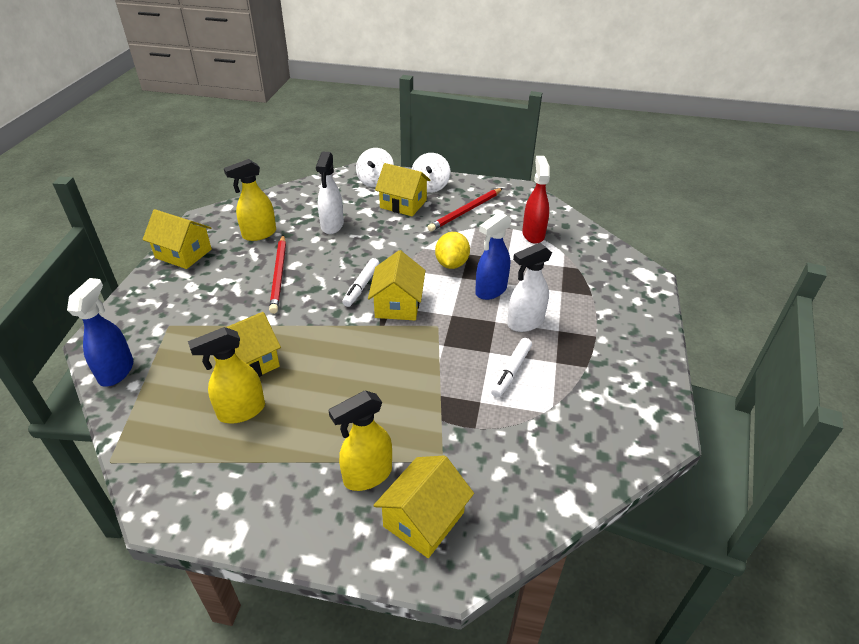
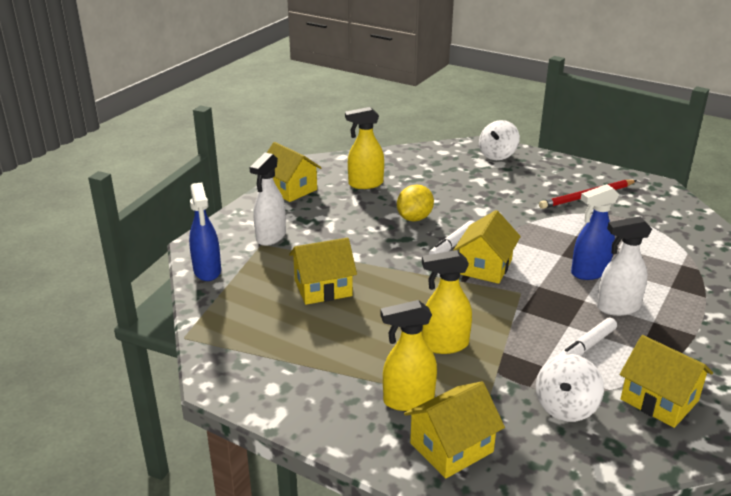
camera: 20 degrees right, 10 degrees down
(116, 371) = (207, 271): blue spray bottle -> blue spray bottle turned 135 degrees clockwise
(241, 411) = (306, 324): yellow spray bottle -> yellow spray bottle (444, 345)
(279, 275) = (374, 221): red pencil -> none
(332, 226) = (439, 188): white spray bottle -> white spray bottle (271, 237)
(403, 204) = (520, 180): yellow house -> yellow house (659, 400)
(430, 186) = (555, 168): white spinning top -> white spinning top (566, 407)
(451, 264) = (554, 241): yellow lemon -> yellow lemon (414, 218)
(533, 234) = (657, 229): red spray bottle -> none

